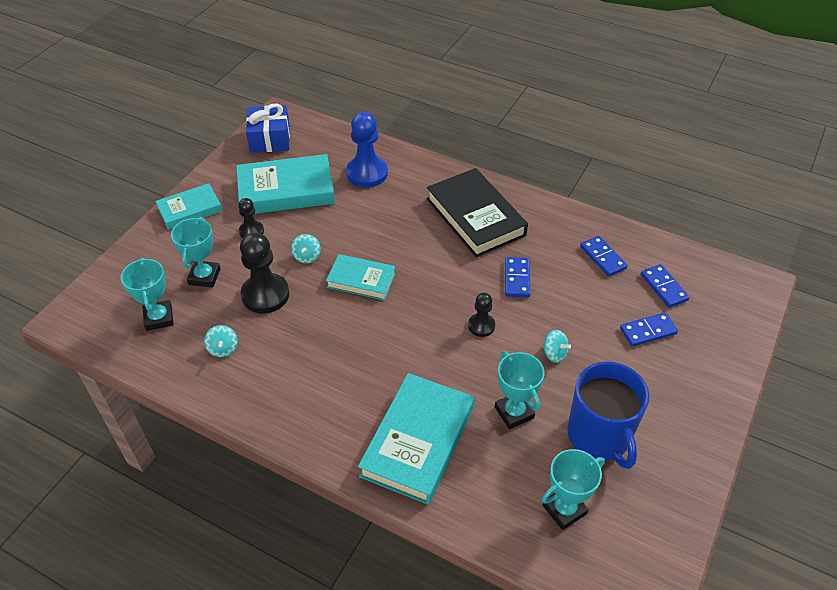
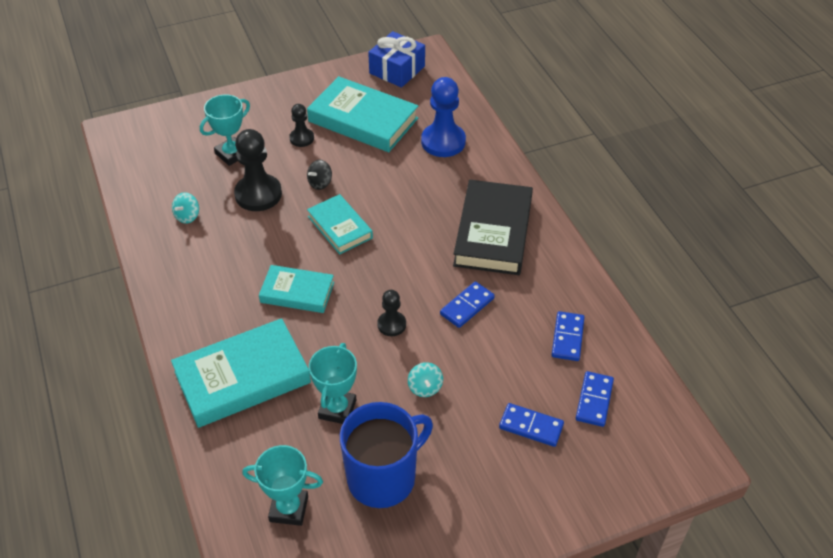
camera: 40 degrees right, 0 degrees up
(159, 318) = (170, 166): turquoise trophy -> none
(190, 209) = (276, 95): turquoise book -> turquoise book (297, 292)
(307, 256) = (320, 183): turquoise spinning top -> black spinning top
(599, 436) = (383, 477): blue mug -> blue mug turned 150 degrees counterclockwise

